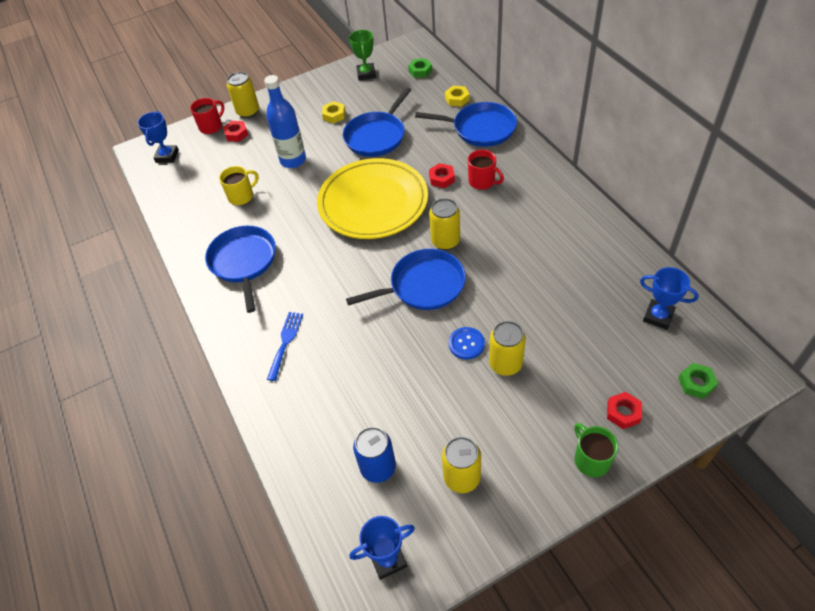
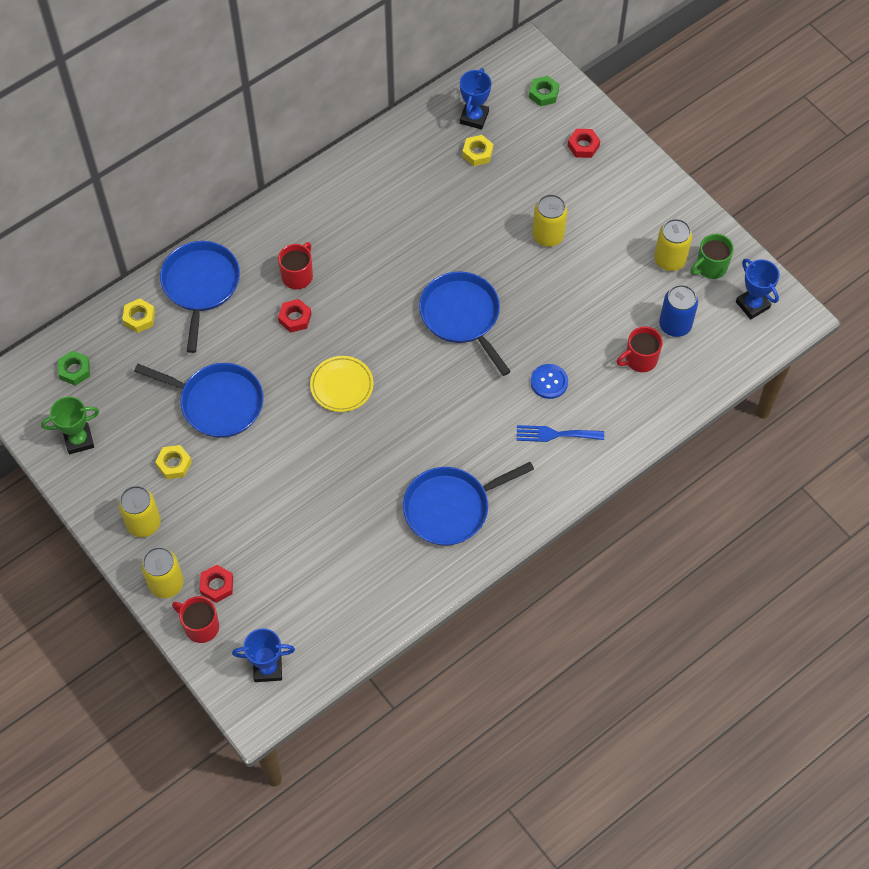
camera: 105 degrees left, 10 degrees up
(242, 196) = (341, 542): yellow mug -> none
(293, 160) = (269, 496): blue bottle -> none
(345, 426) = (640, 359): none -> red mug
(373, 203) = (342, 386): yellow plate -> yellow plate, size x0.47
(445, 241) = (396, 303): yellow can -> yellow can (143, 523)
(466, 344) = (530, 270): blue button -> blue button (549, 382)
(591, 459) = (632, 168): green mug -> green mug (710, 267)
(611, 315) = (477, 153): none -> yellow nut

